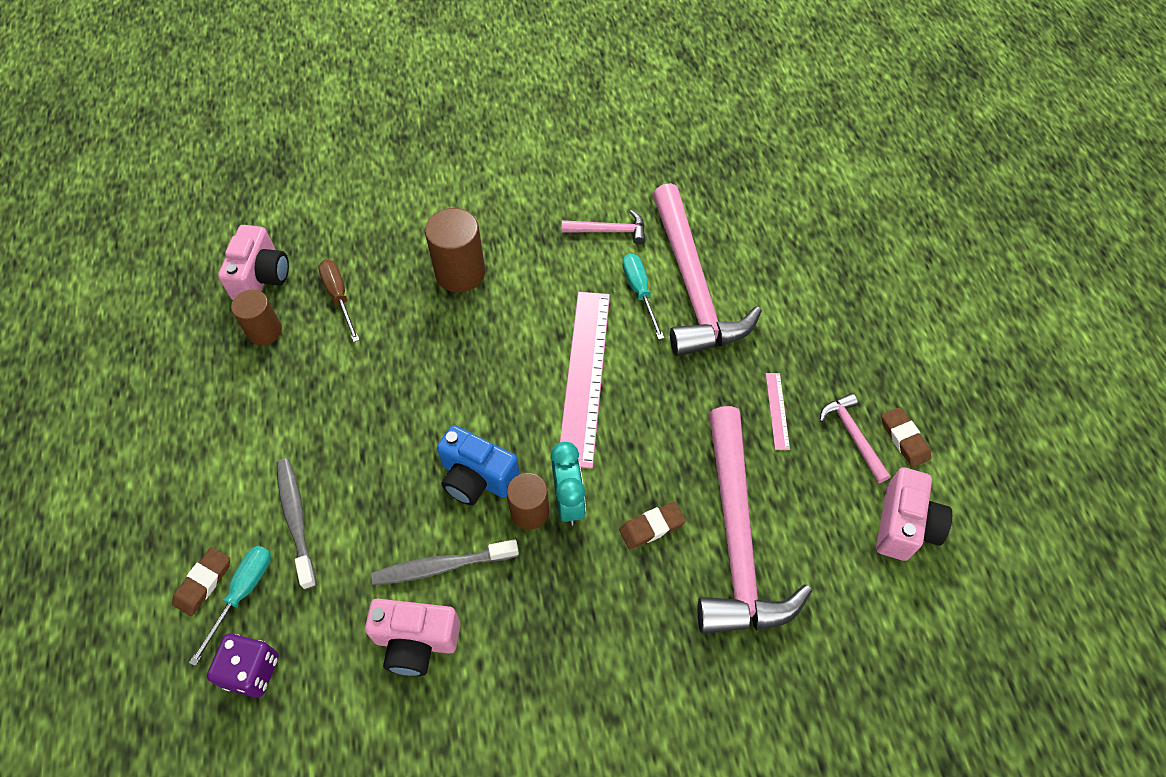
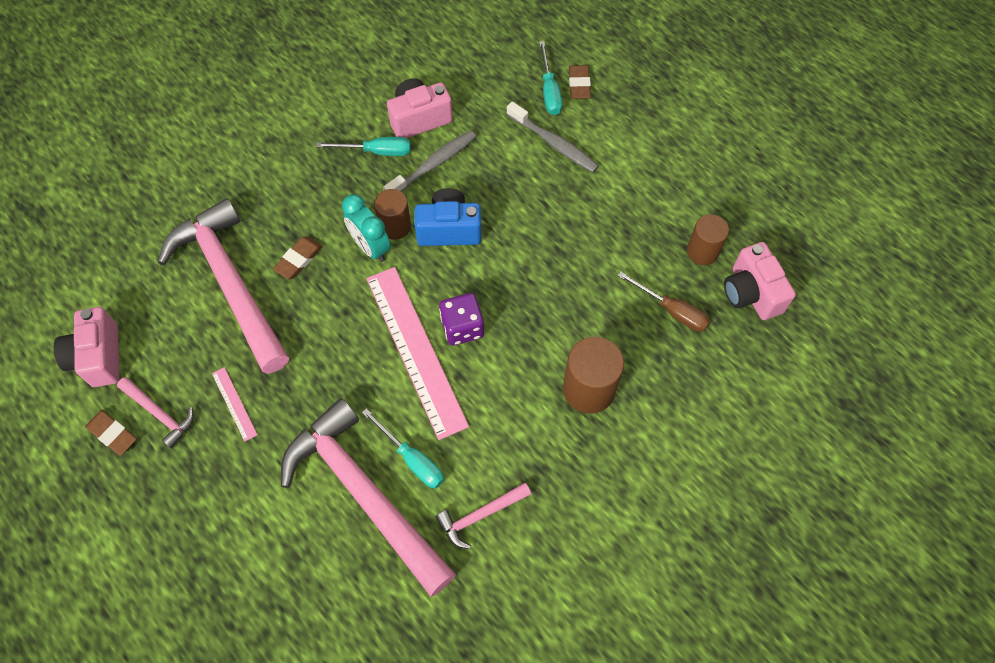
camera: 150 degrees right, 5 degrees up
(252, 671) = (507, 60): purple dice -> purple dice (462, 327)
(494, 622) = (376, 151): none -> turquoise screwdriver

